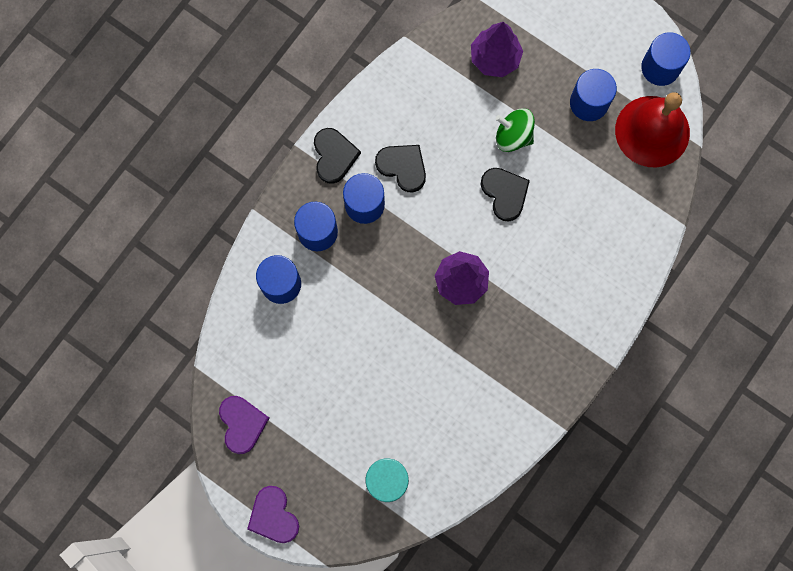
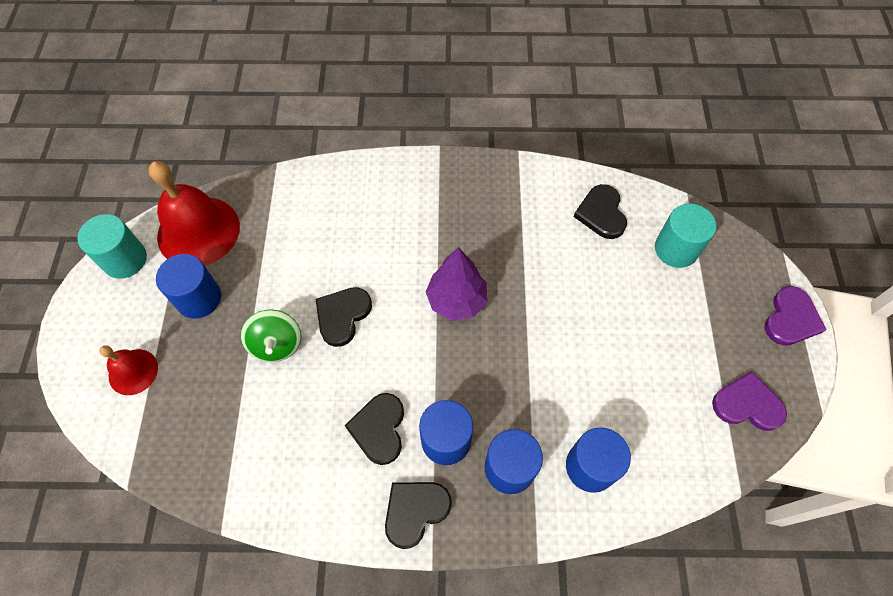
camera: 125 degrees left, 15 degrees down
(242, 424) = (747, 404): purple heart -> purple heart turned 60 degrees clockwise
(458, 449) = (601, 213): none -> black heart
(495, 58) = (196, 415): purple tree -> none
(557, 33) = (133, 371): none -> red bell
(660, 67) = (125, 259): blue cylinder -> turquoise cylinder

